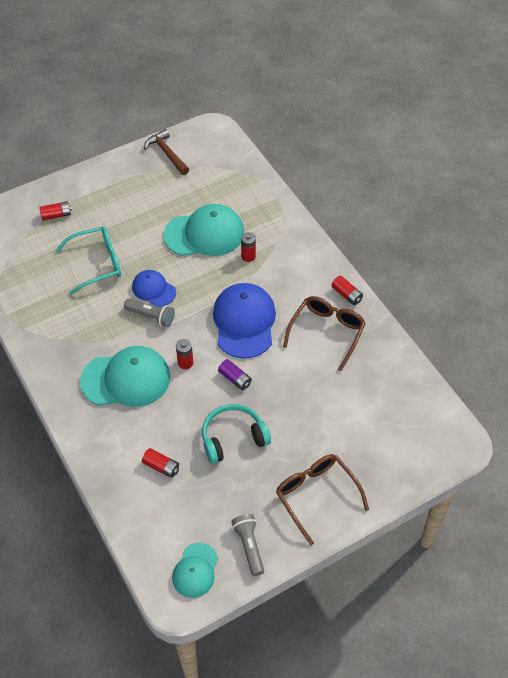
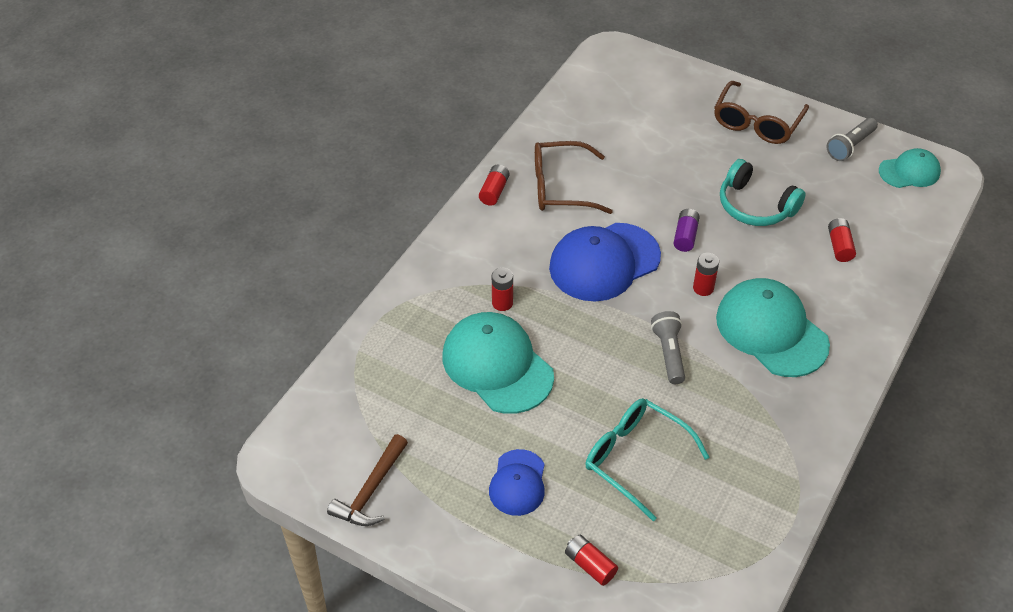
camera: 120 degrees left, 5 degrees down
(153, 289) = (627, 372): blue cap -> blue cap (518, 483)

